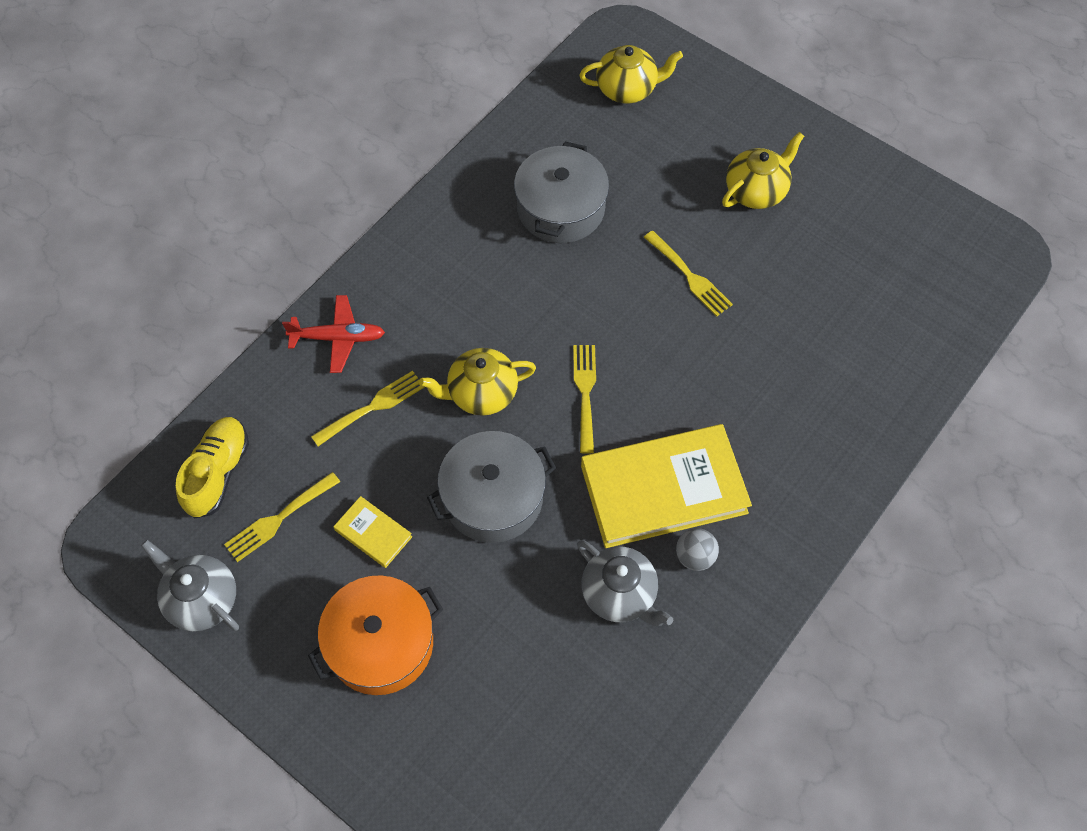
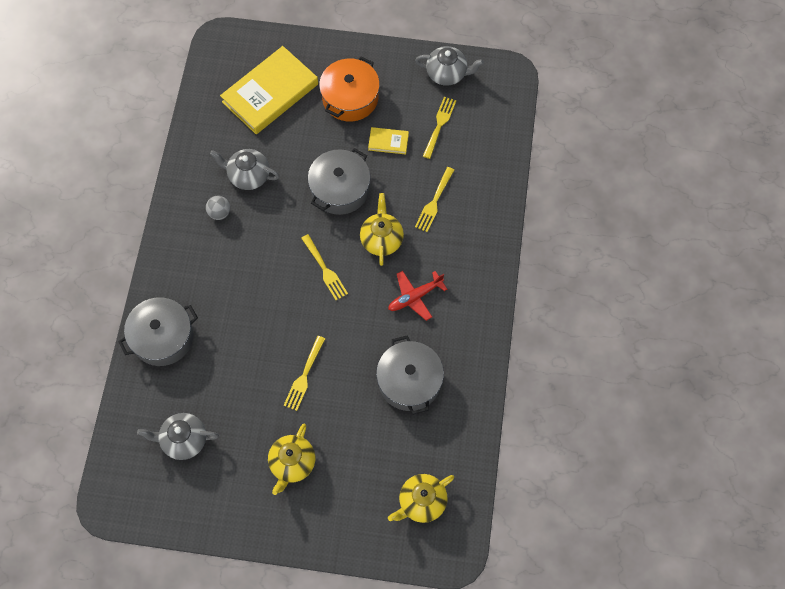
camera: 150 degrees right, 5 degrees up
(218, 473) = (486, 130): yellow shoe -> none
(338, 338) = (481, 229): red plane -> red plane (415, 297)
(481, 393) = (381, 239): yellow teapot -> yellow teapot turned 45 degrees counterclockwise
(663, 489) = (253, 238): yellow book -> yellow book (270, 93)
(689, 276) = (304, 376): yellow fork -> yellow fork turned 90 degrees counterclockwise
(860, 415) = (163, 337): none -> grey pot
(882, 277) = (183, 440): none -> grey teapot

